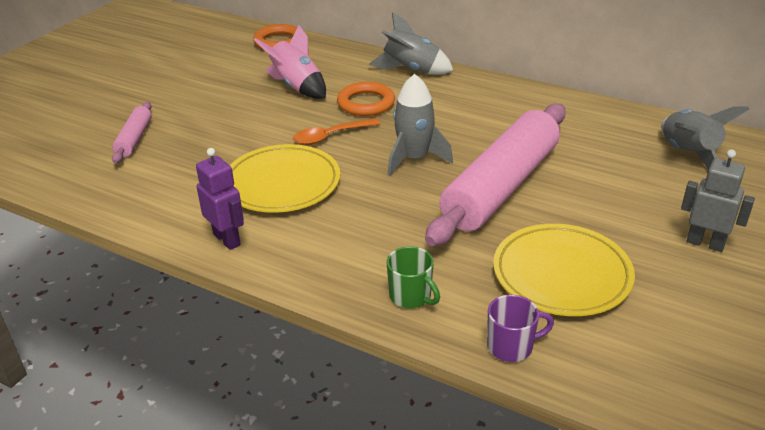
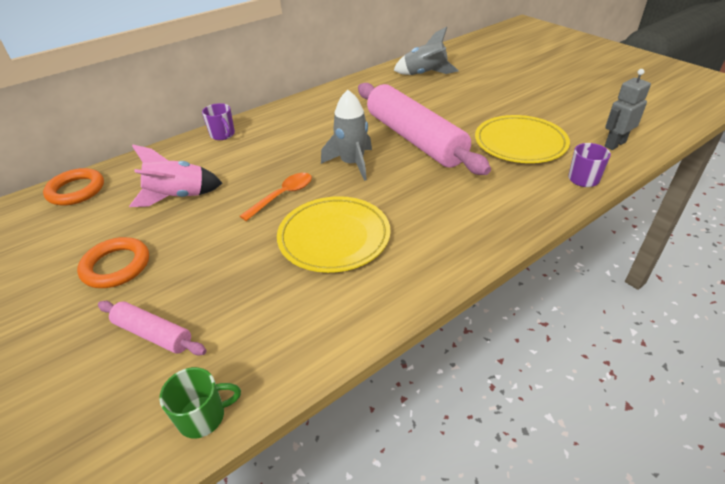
camera: 65 degrees left, 5 degrees up
(227, 239) = (398, 288): purple robot -> none
(330, 136) = (283, 196): orange spoon -> orange spoon turned 135 degrees counterclockwise
(366, 103) = (249, 167): orange ring -> orange ring (116, 266)
(411, 70) = (223, 135): grey rocket -> purple mug
(411, 296) = (520, 204): green mug -> green mug (203, 416)
(705, 243) = (511, 95): grey robot -> grey robot (614, 144)

